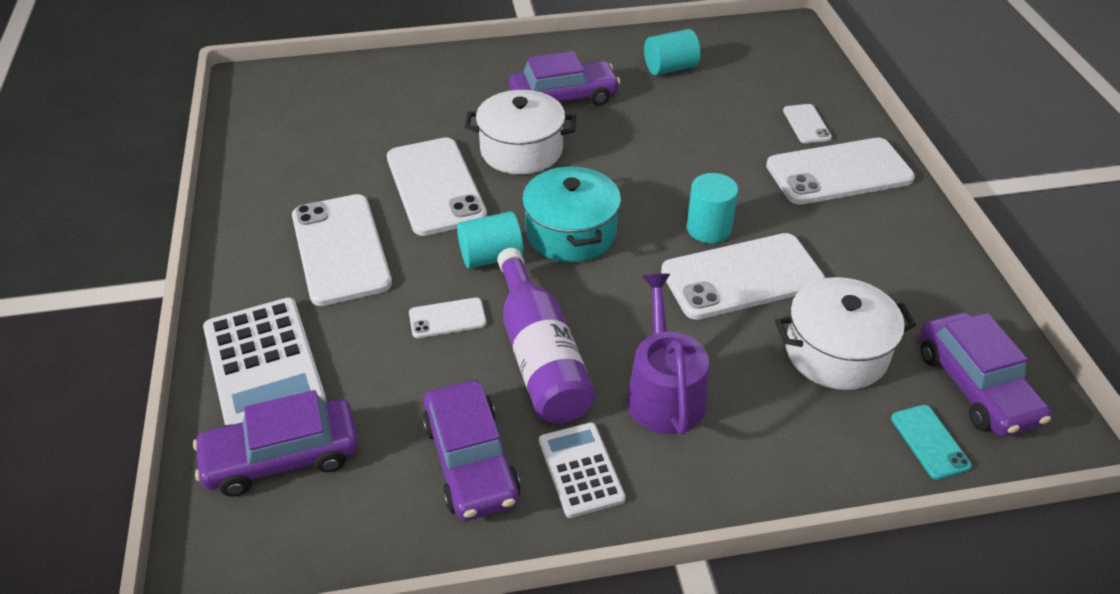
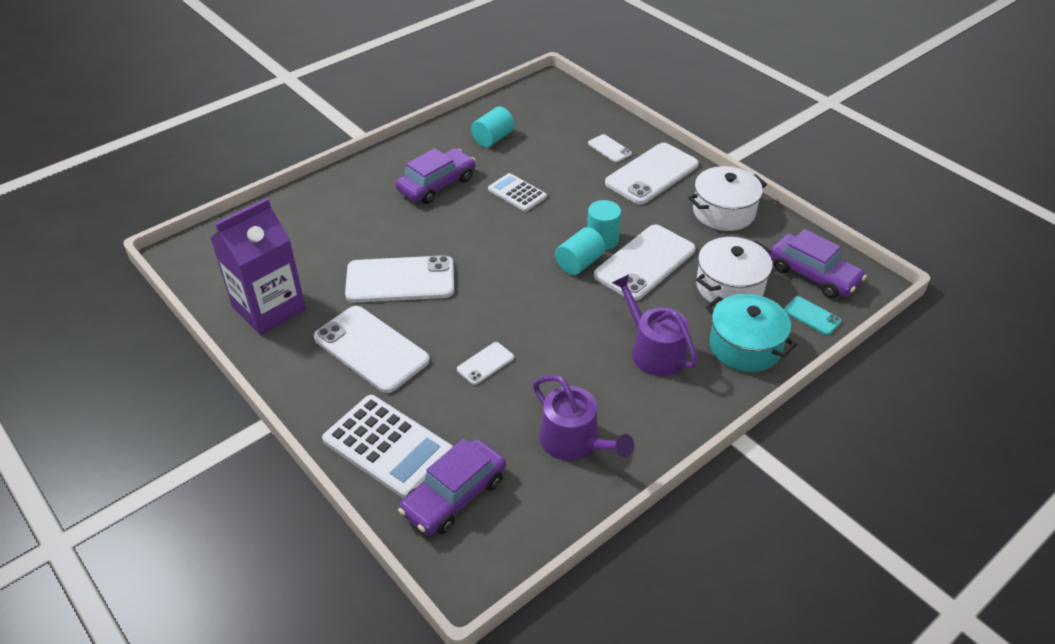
camera: 30 degrees left, 0 degrees up
(280, 165) = (269, 308): none -> purple carton
(435, 186) = (400, 280): white phone -> white phone turned 45 degrees counterclockwise
(471, 461) = (574, 442): purple car -> purple watering can
(491, 257) = (480, 312): turquoise cylinder -> turquoise cylinder (579, 263)
(521, 150) = (439, 232): white pot -> white pot (723, 212)
(540, 356) = (564, 361): purple bottle -> none
(571, 233) = (519, 276): turquoise pot -> turquoise pot (745, 346)
(580, 470) = (642, 417): white calculator -> white calculator (517, 193)

